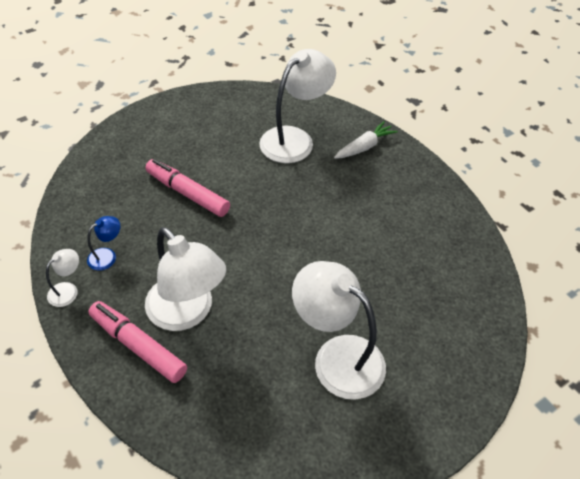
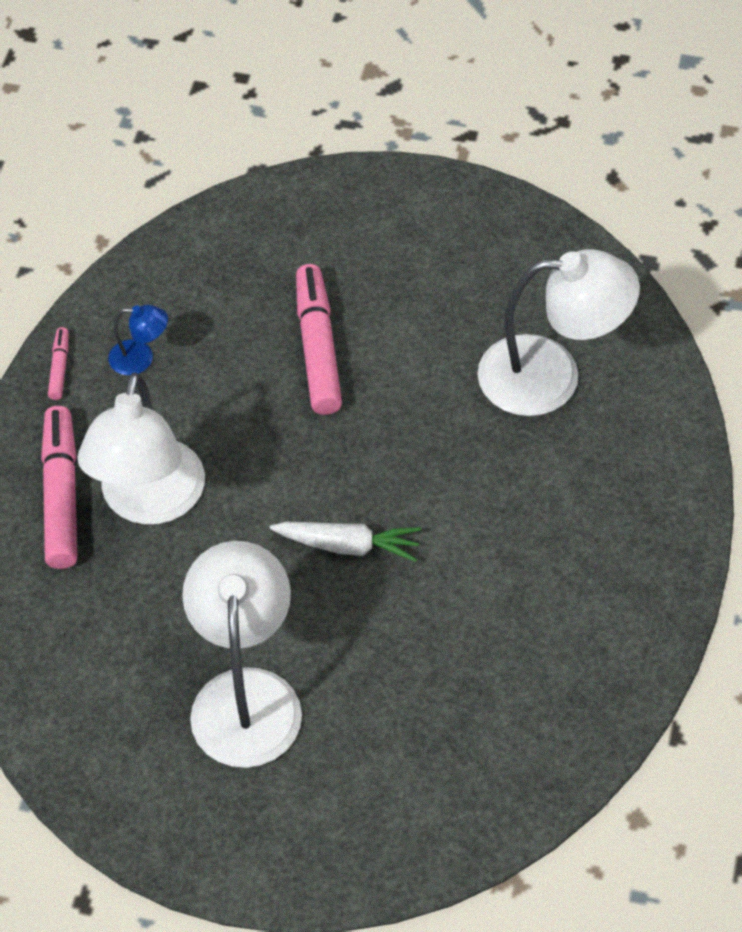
camera: 50 degrees right, 5 degrees up
(68, 290) = (59, 368): white lamp -> pink marker
(364, 147) = (635, 466): white carrot -> white carrot (348, 546)

